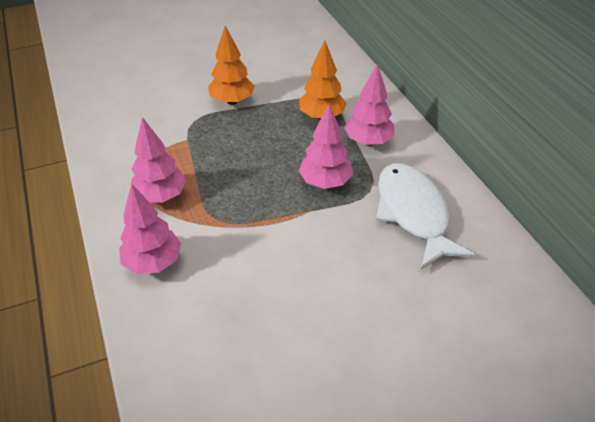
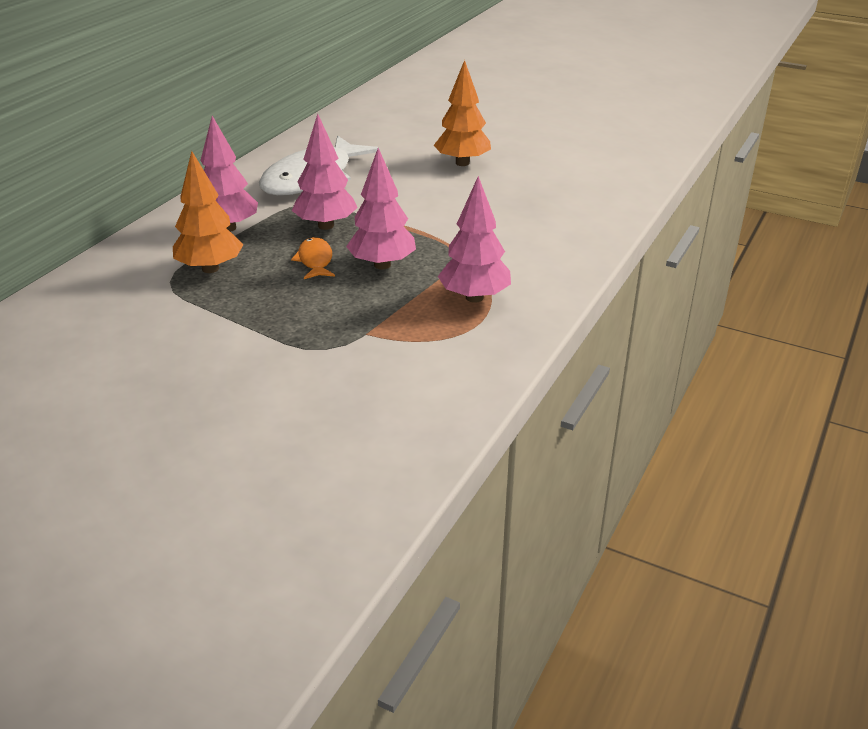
camera: 130 degrees left, 10 degrees down
(153, 262) = (547, 257): pink tree -> pink tree (382, 265)
(232, 101) = (247, 341): orange tree -> orange tree (462, 163)
(284, 157) = (315, 260): none -> orange fish

